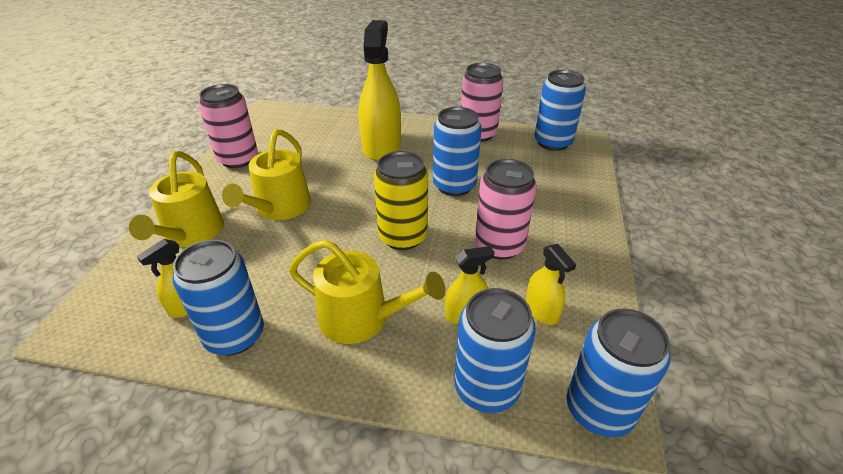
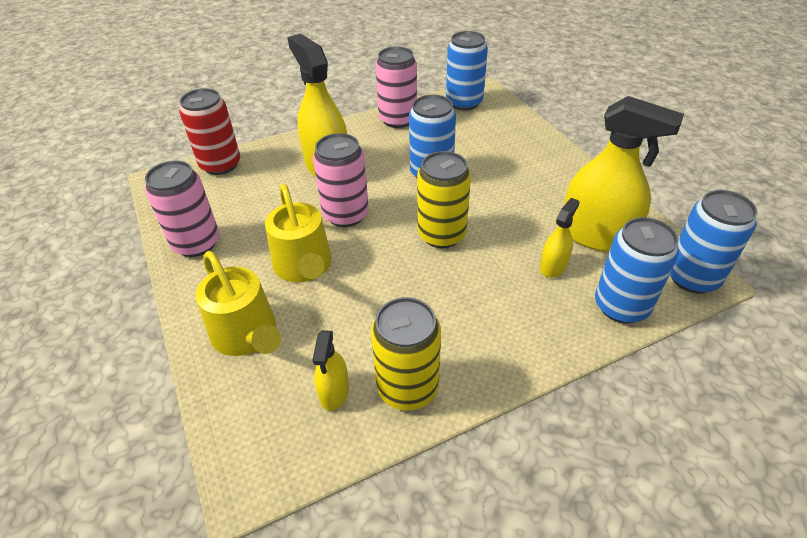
camera: 35 degrees left, 5 degrees up
(234, 335) = (407, 388): blue can -> yellow can
(314, 115) = (220, 165): none -> red can
(362, 318) = (488, 313): yellow watering can -> none
(499, 246) = (518, 204): pink can -> pink can (346, 215)
(541, 310) = (596, 235): yellow spray bottle -> yellow spray bottle, size x2.03

